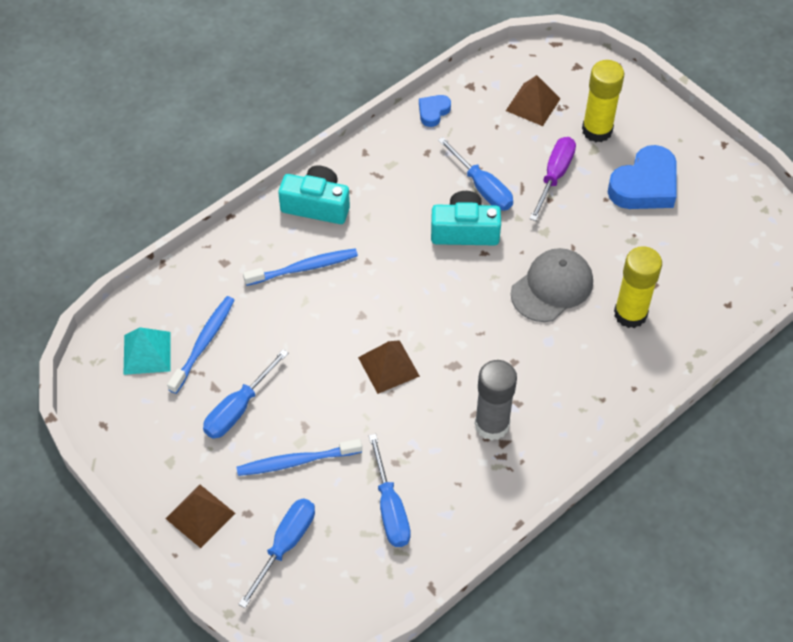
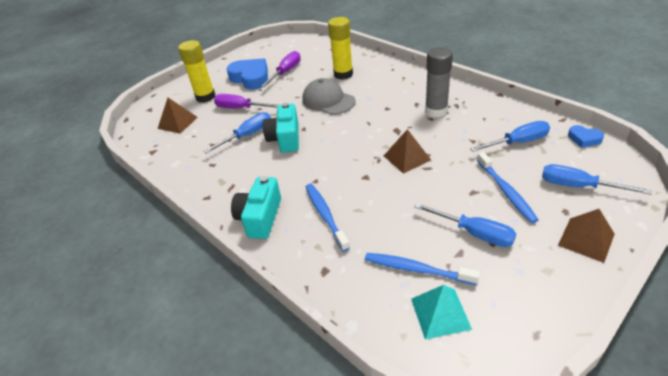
camera: 90 degrees left, 15 degrees down
(433, 112) = (173, 166): blue heart -> blue heart (584, 139)
(655, 234) = (286, 72): none -> purple screwdriver

